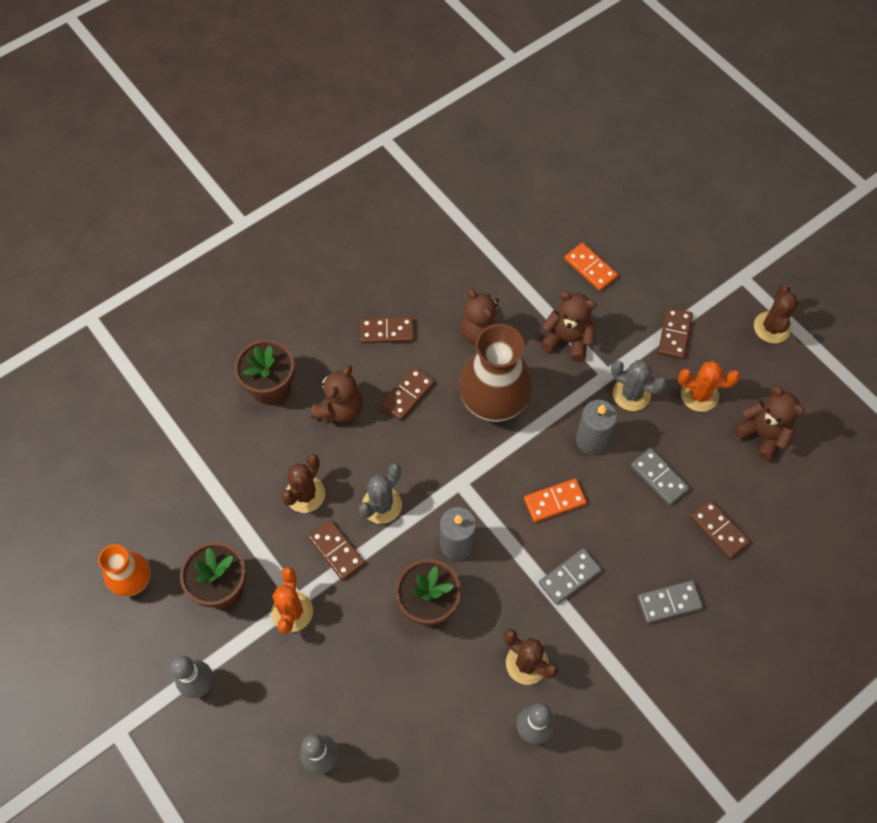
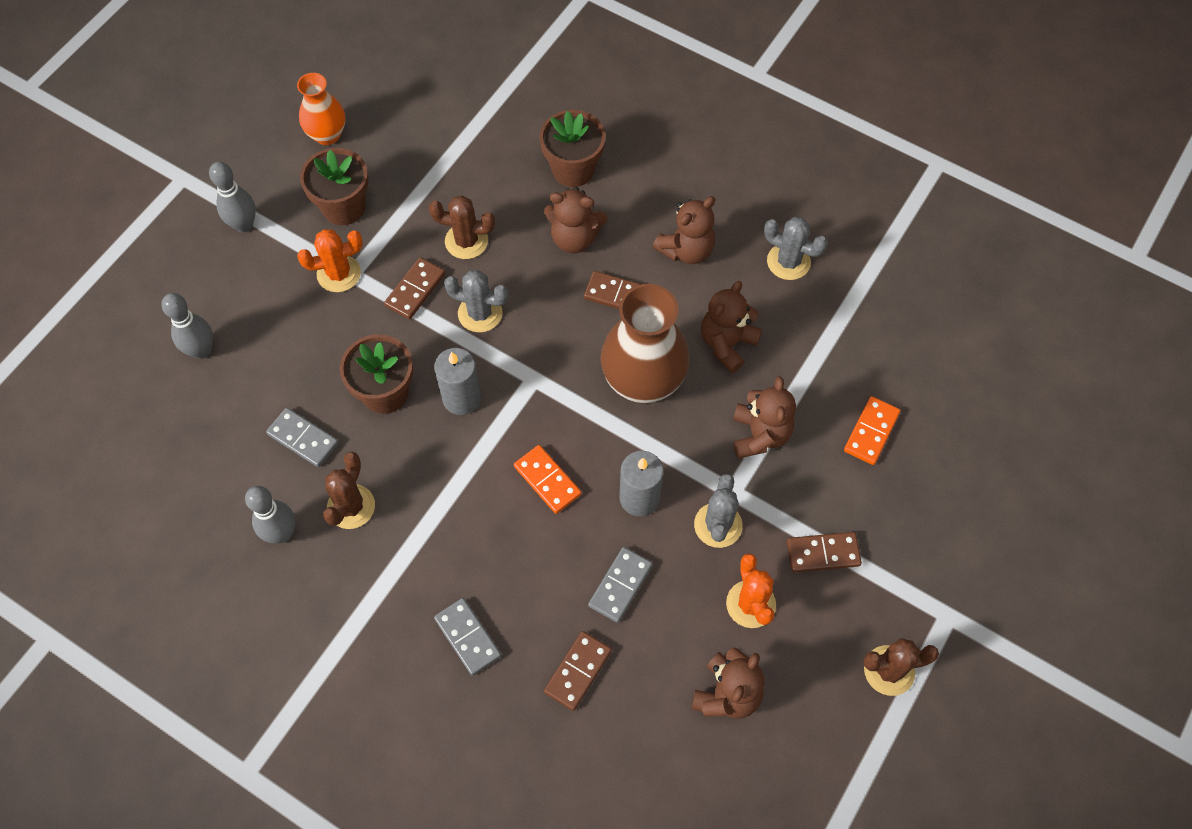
camera: 70 degrees right, 0 degrees up
(387, 331) = (686, 250): brown domino -> brown teddy bear
(427, 266) = (788, 262): none -> grey cactus
(570, 577) = (462, 522): grey domino -> grey domino (303, 439)

